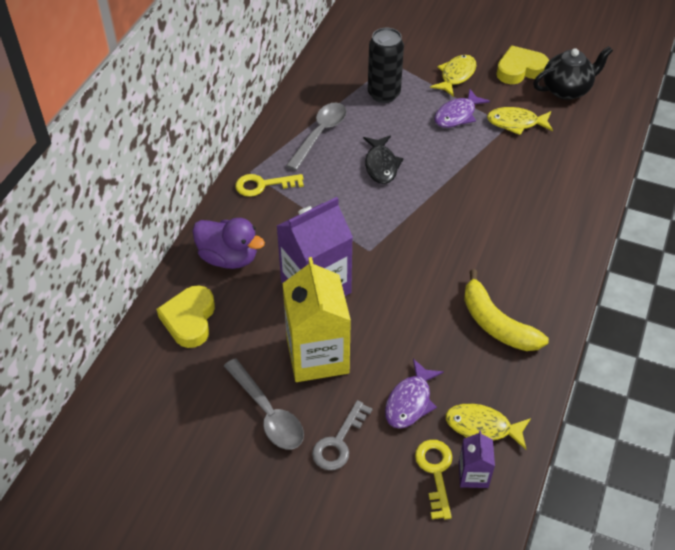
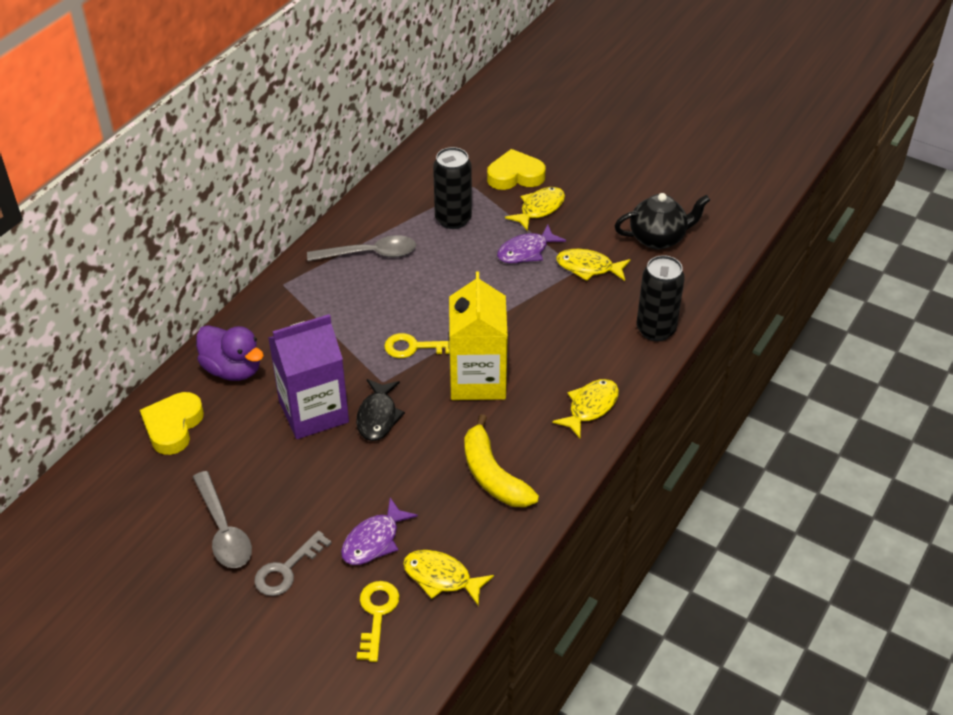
camera: 10 degrees right, 5 degrees down
(263, 185) = (292, 300): yellow key -> yellow key (415, 347)
(317, 355) = (293, 480): yellow carton -> yellow carton (477, 380)
(320, 134) = (370, 254): grey spoon -> grey spoon turned 45 degrees clockwise
(381, 165) = (425, 294): black fish -> black fish (378, 416)
(473, 474) = (415, 623): purple carton -> none
(520, 70) = (613, 210): yellow heart -> yellow heart (515, 175)
(560, 249) = (590, 407): none -> yellow fish
(592, 171) = (655, 330): none -> black can

